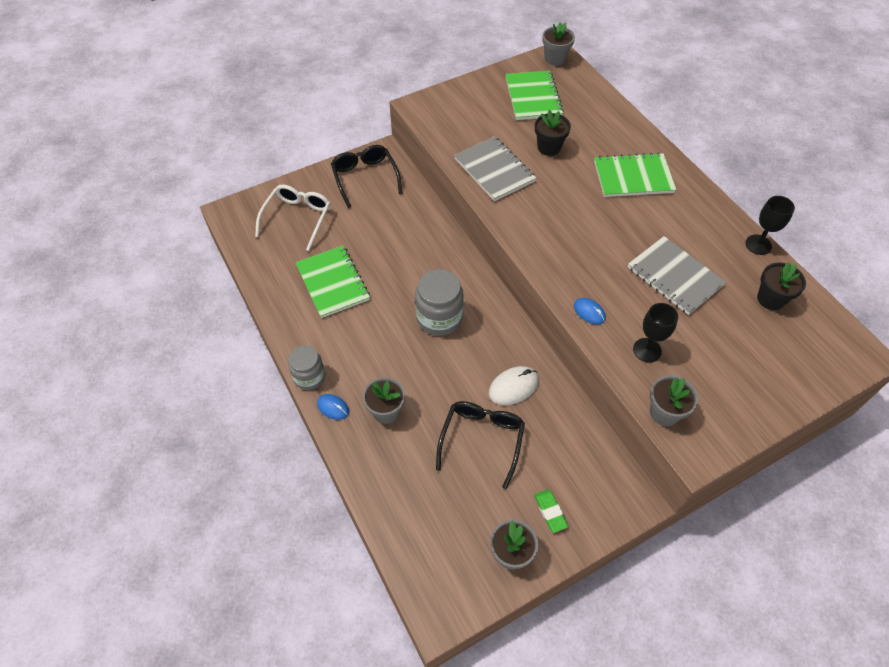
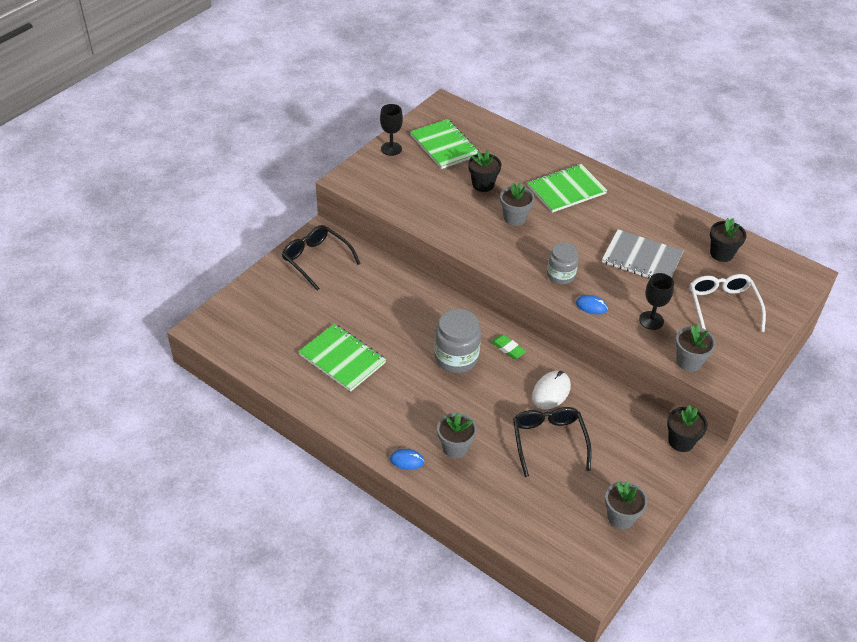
camera: 25 degrees left, 10 degrees down
(297, 218) = (273, 314): white glasses -> white glasses (722, 306)
(309, 377) = (370, 443): grey jar -> grey jar (560, 275)
(494, 170) = (447, 216): grey notebook -> none
(550, 512) = (633, 475): green eraser -> green eraser (508, 348)
(555, 59) = (444, 108): grey flower pot -> grey flower pot (514, 218)
(623, 493) = (681, 441): none -> black flower pot
(758, 245) = (691, 215): black goblet -> black goblet (391, 149)

